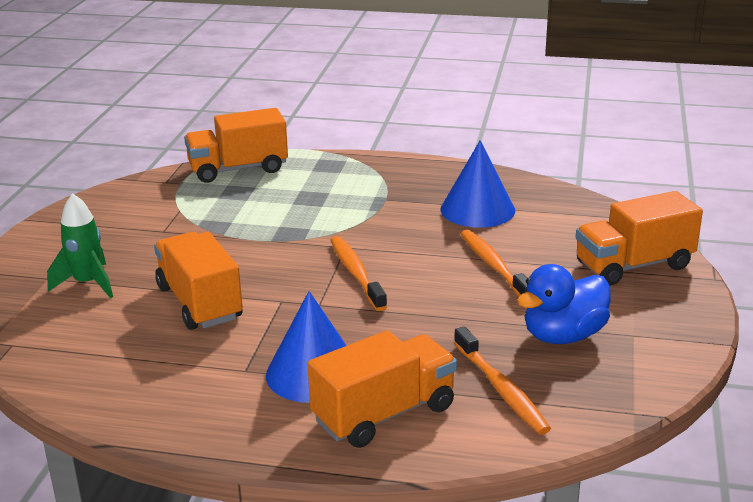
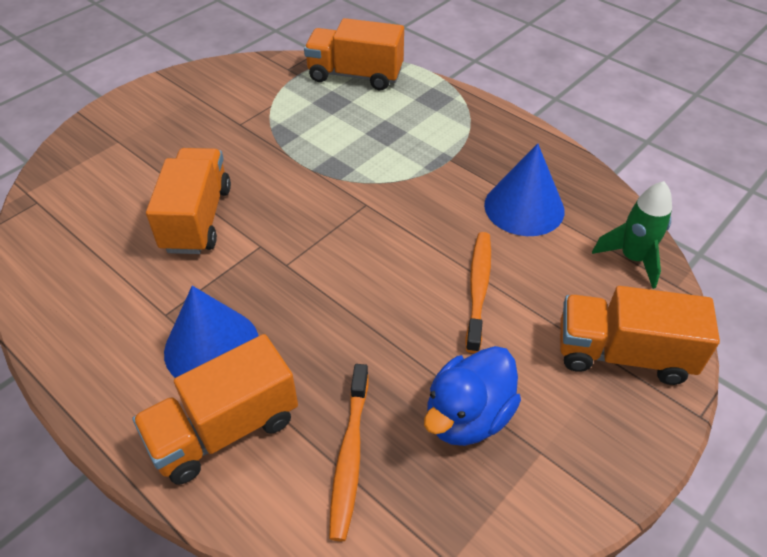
camera: 30 degrees right, 20 degrees up
(88, 284) = (138, 160): green rocket -> green rocket (632, 258)
(356, 273) = (347, 241): orange toothbrush -> none
(384, 414) = (224, 429): orange truck -> orange truck turned 150 degrees clockwise
(563, 336) = (468, 416): blue duck -> blue duck turned 45 degrees counterclockwise

